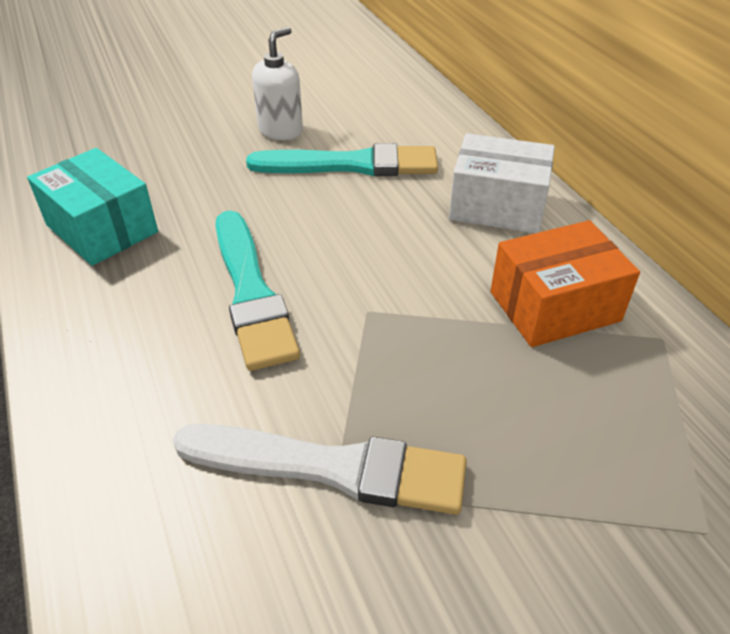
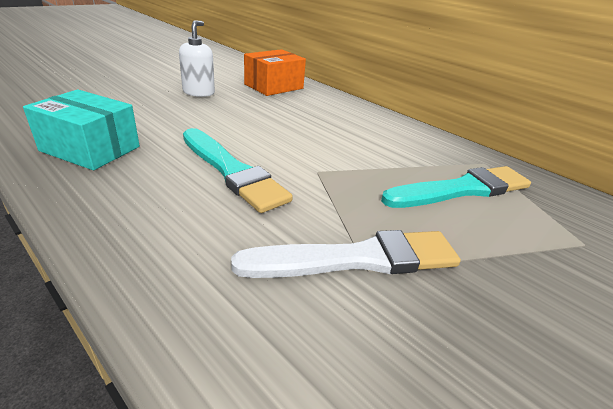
camera: 25 degrees left, 10 degrees down
(352, 165) = (256, 105): turquoise brush -> turquoise brush (461, 189)
(497, 206) = (354, 117): white box -> none
(554, 306) = (421, 156): orange box -> orange box (274, 86)

